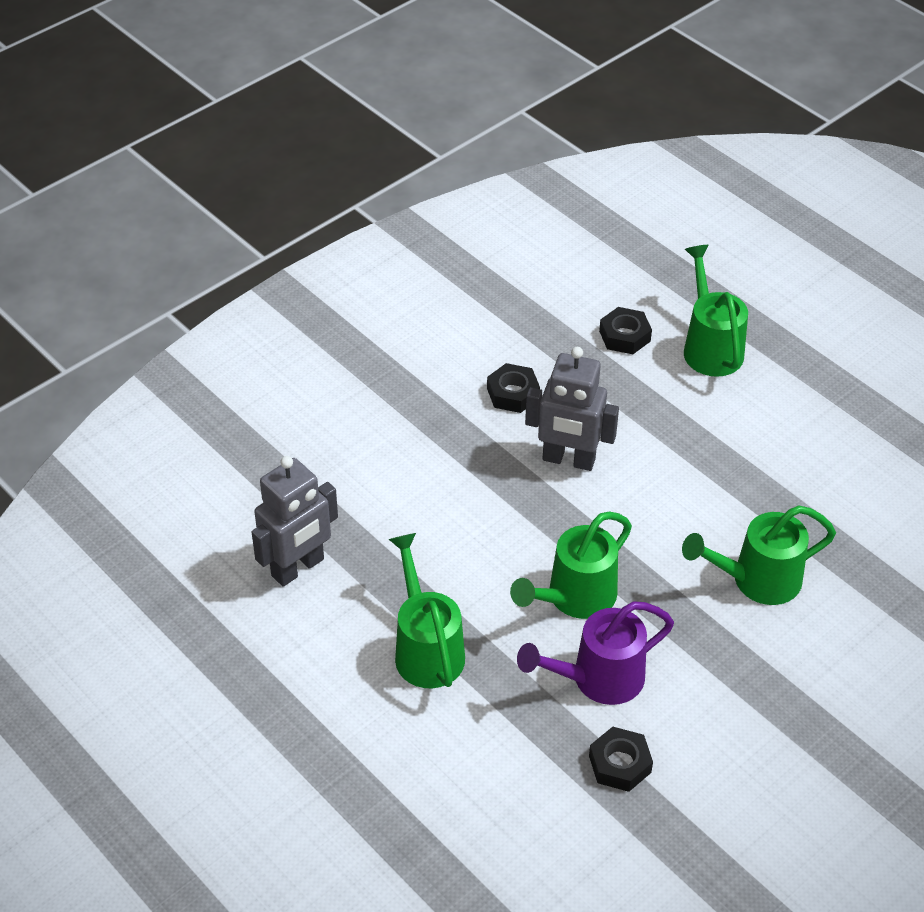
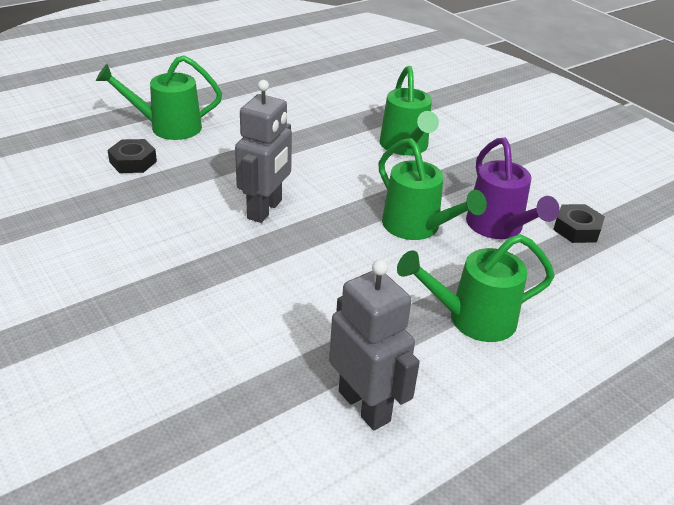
camera: 85 degrees left, 10 degrees down
(513, 393) = (172, 228): black nut -> none

